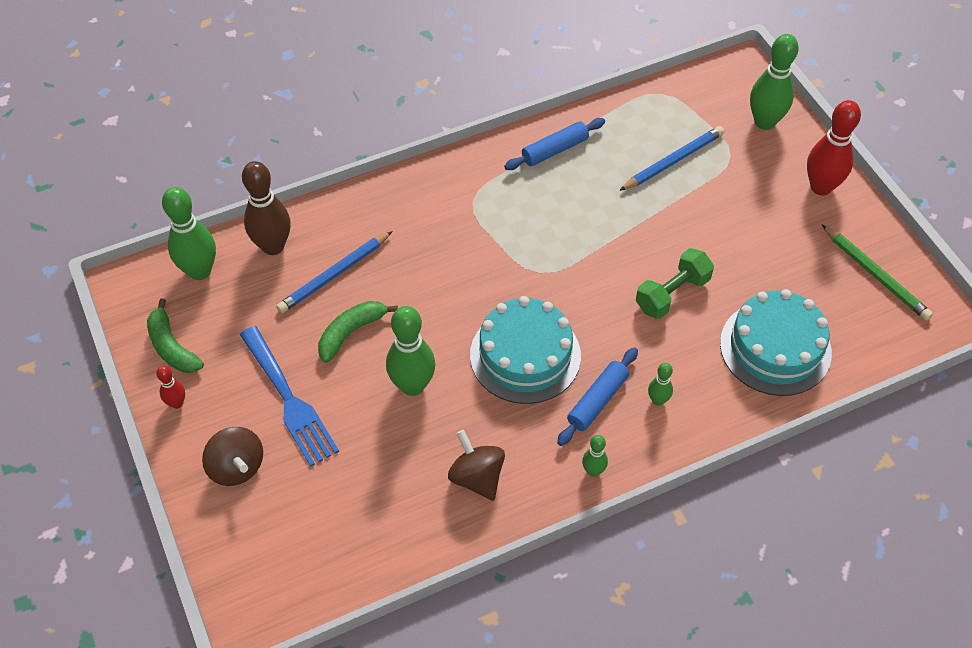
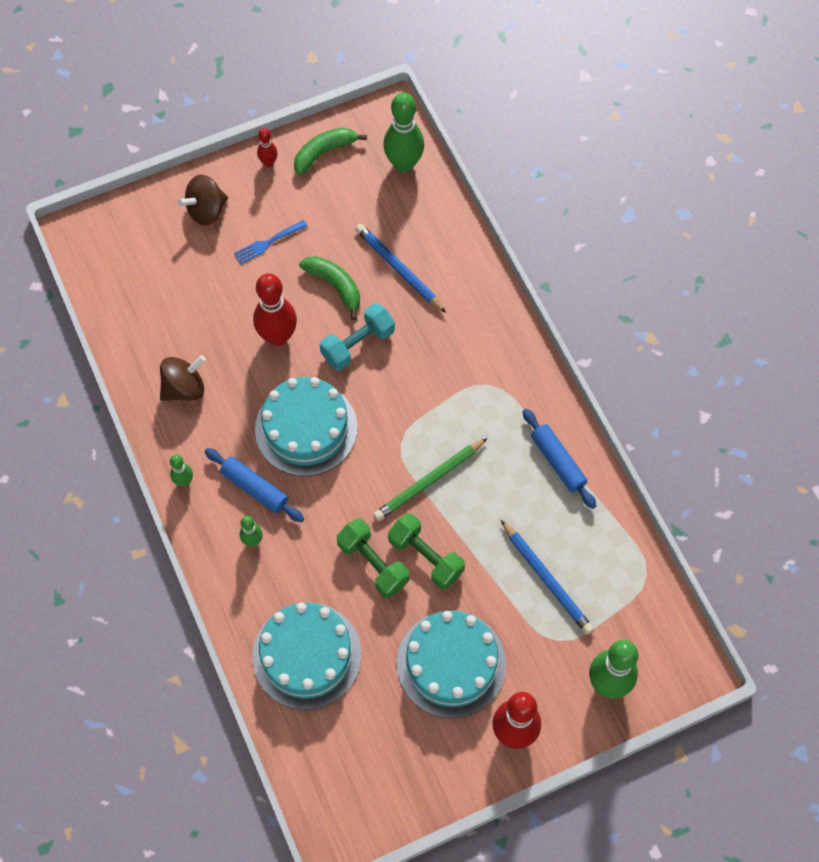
camera: 90 degrees right, 10 degrees up
(273, 246) = (431, 218): brown bowling pin -> none
(289, 400) = (268, 243): blue fork -> blue fork, size x0.53
(412, 385) = (278, 336): green bowling pin -> red bowling pin
(425, 310) = (358, 344): none -> turquoise dumbbell
(660, 251) = (426, 557): none -> green dumbbell
(765, 232) = (451, 663): none -> turquoise cake
(876, 275) = (394, 771): green pencil -> green pencil (429, 481)

